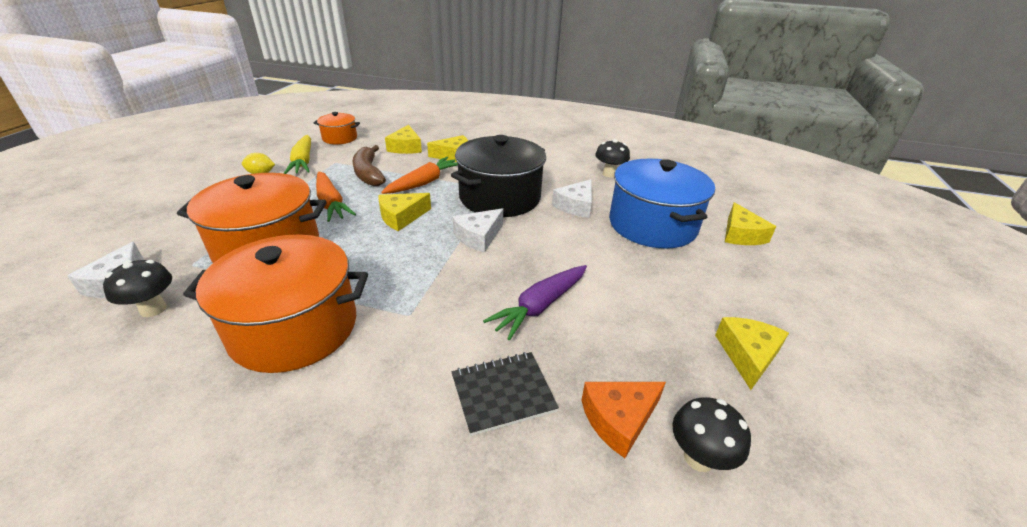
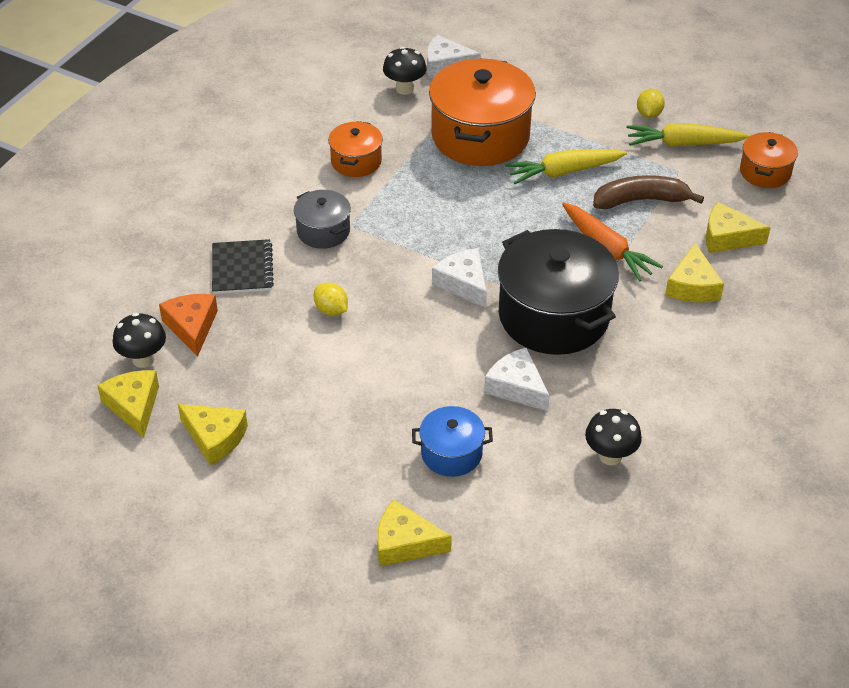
camera: 105 degrees right, 10 degrees up
(294, 328) = (356, 161): orange pot -> orange pot, size x0.51
(331, 203) = (563, 172): orange carrot -> yellow carrot
(401, 217) = (520, 226): yellow cheese -> yellow cheese (134, 406)
(422, 333) = (323, 231): none -> grey pot
(540, 306) = (331, 310): purple carrot -> yellow lemon
(652, 225) = (451, 453): blue pot -> blue pot, size x0.51

